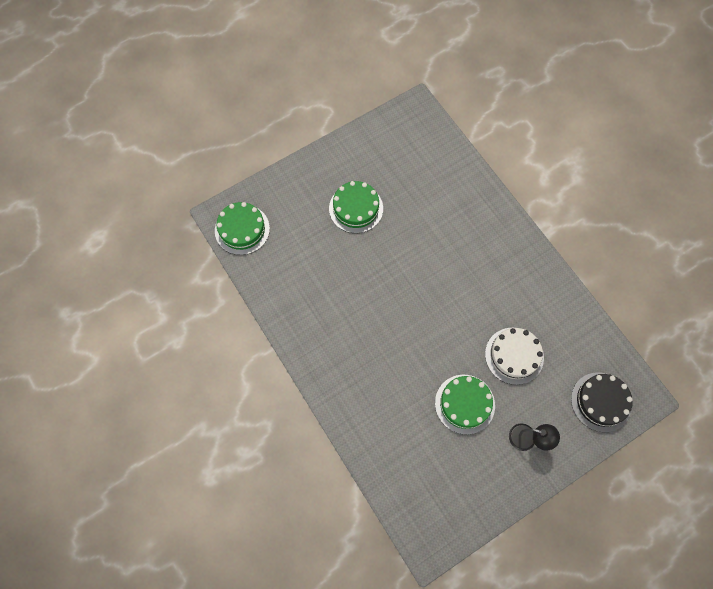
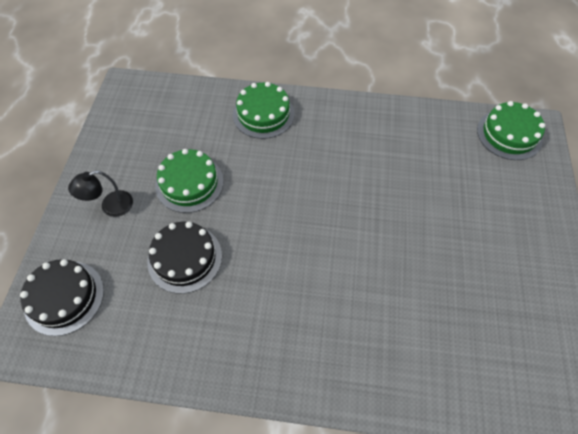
camera: 130 degrees right, 10 degrees down
(356, 208) = (467, 240): green cake -> green cake (263, 114)
(514, 355) = (185, 258): white cake -> black cake

